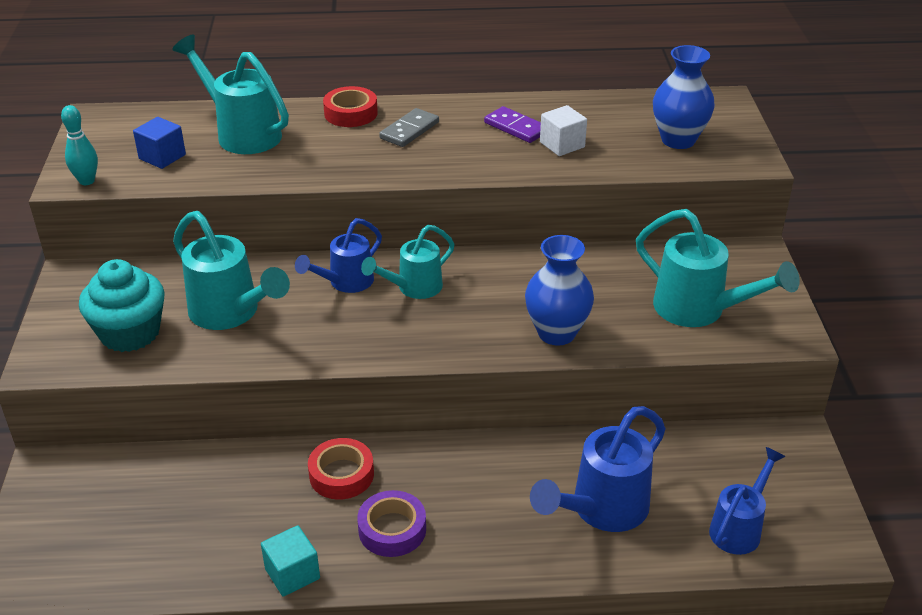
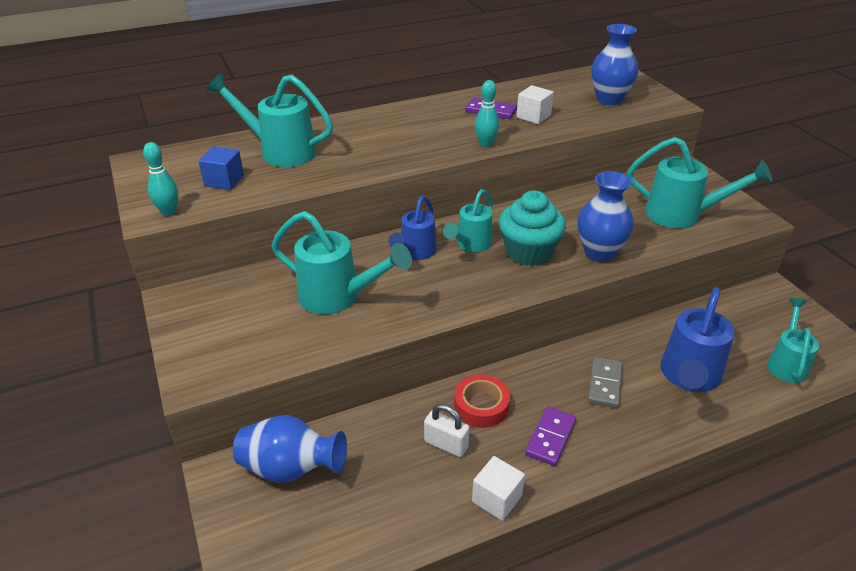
camera: 20 degrees left, 0 degrees up
(110, 482) = (290, 469): none -> blue vase
(130, 333) = (260, 333): turquoise cupcake -> turquoise cupcake (529, 252)
(277, 504) = (446, 444): none -> white padlock
(292, 574) = (497, 499): turquoise cube -> white cube
(351, 113) = (358, 122): red tape -> none
(392, 529) = (550, 437): purple tape -> purple domino
(409, 130) = (413, 126): grey domino -> grey domino (604, 384)
(475, 170) = (485, 144): none -> turquoise bowling pin
(739, 527) = (787, 363): blue watering can -> turquoise watering can

